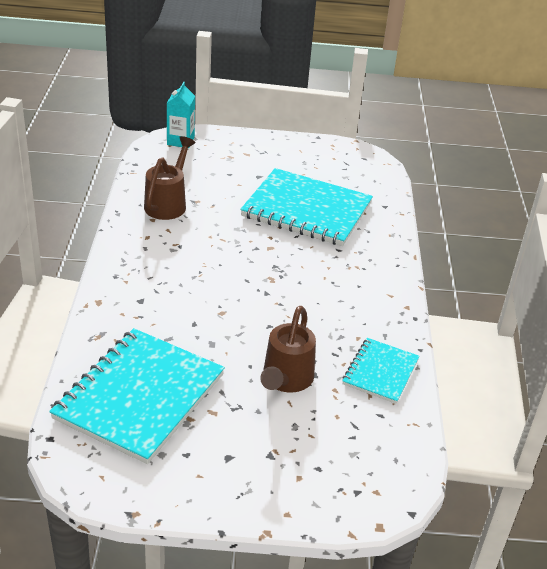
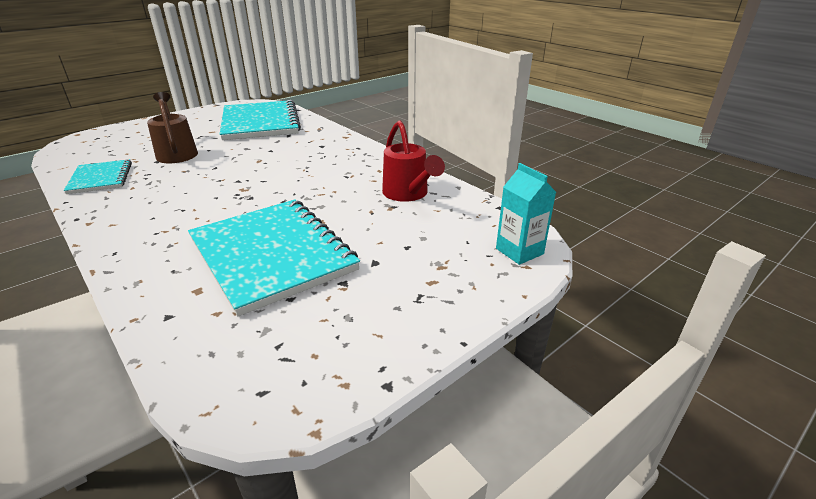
camera: 140 degrees right, 5 degrees down
(168, 203) = (408, 194): brown watering can -> red watering can
(306, 210) = (272, 255): turquoise notebook -> turquoise notebook turned 75 degrees clockwise

